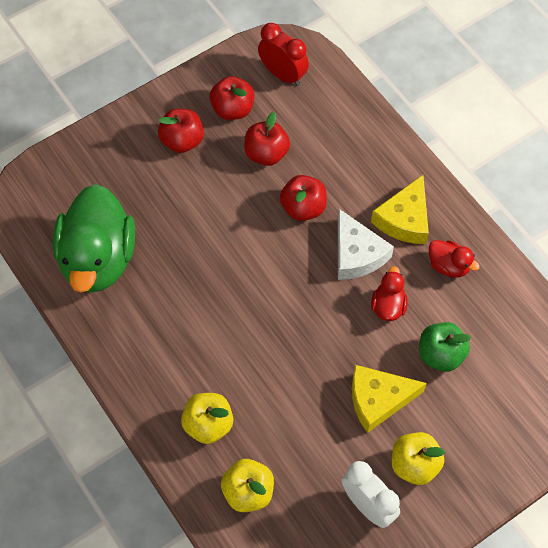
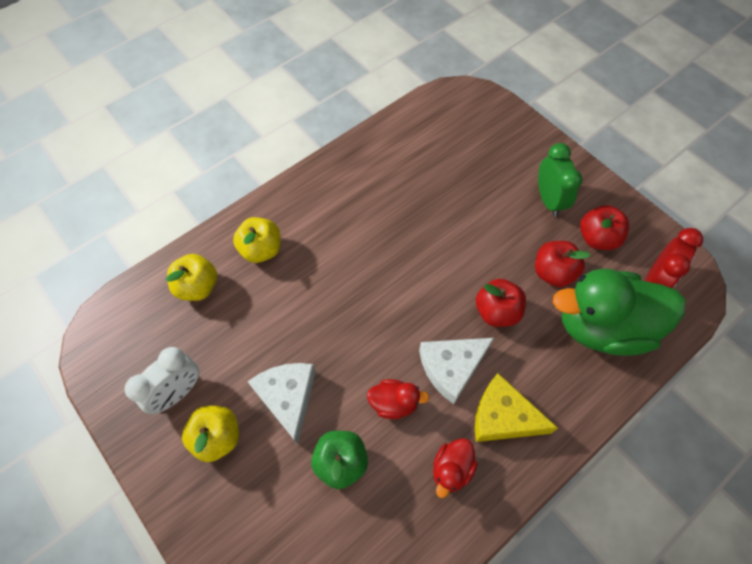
camera: 85 degrees right, 0 degrees up
(98, 259) = (413, 152): green duck -> green duck (602, 326)
(182, 141) = (548, 200): red apple -> green clock
(378, 399) = (288, 397): yellow cheese -> white cheese

